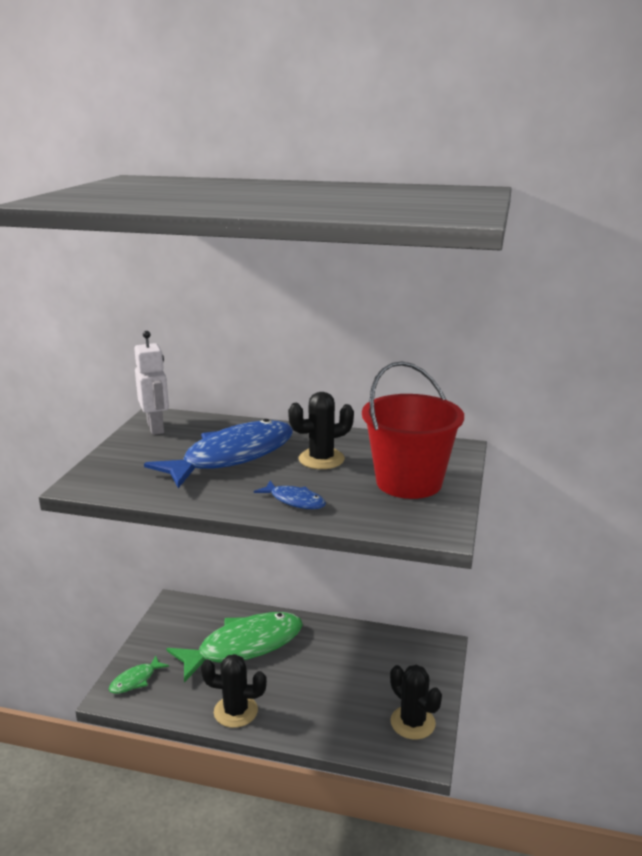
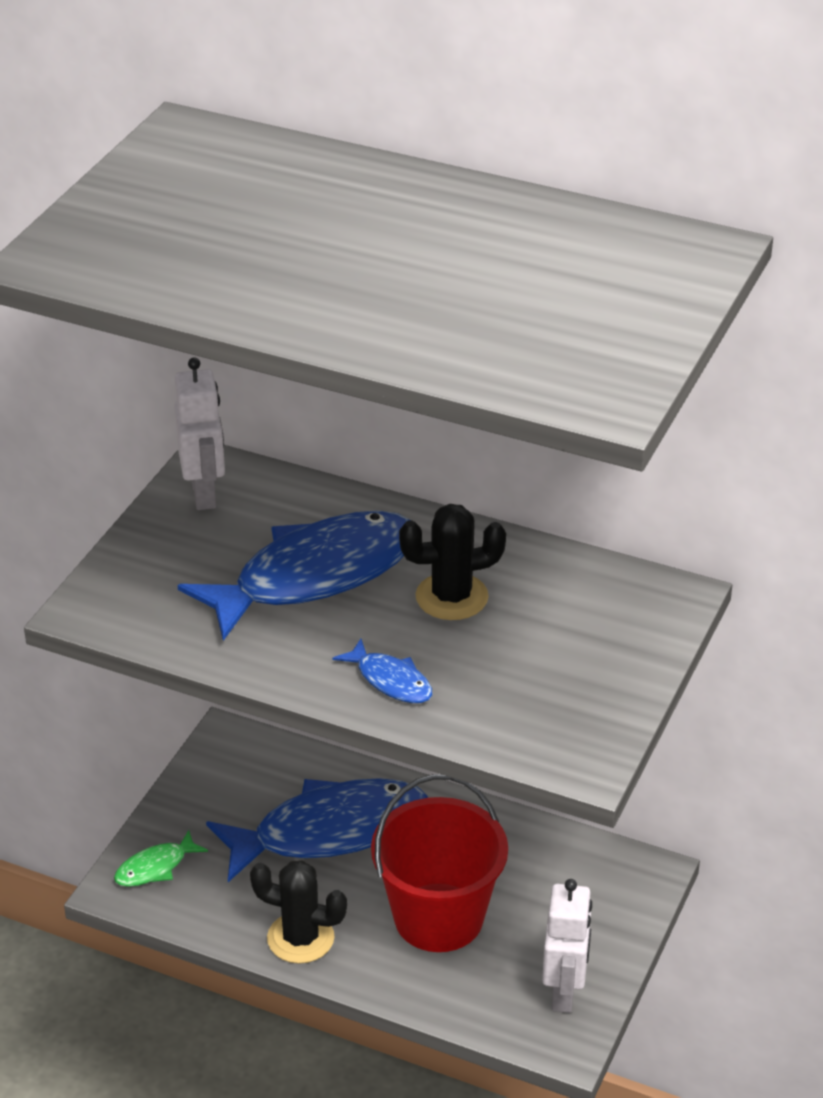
camera: 10 degrees right, 15 degrees up
(244, 646) = (330, 831): green fish -> blue fish
(409, 482) = (572, 663): red bucket -> red bucket (438, 918)
(412, 722) = (564, 992): black cactus -> white robot

